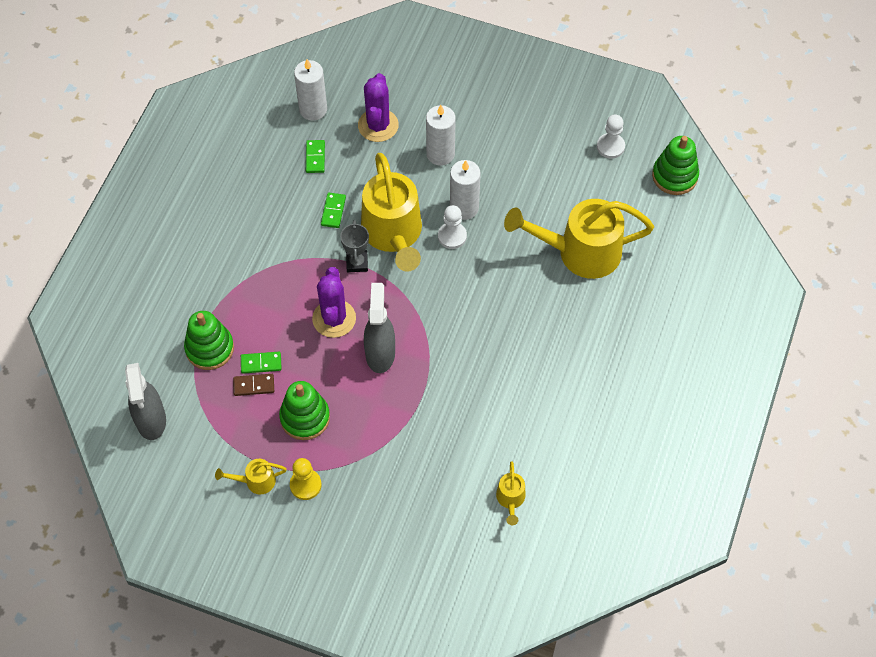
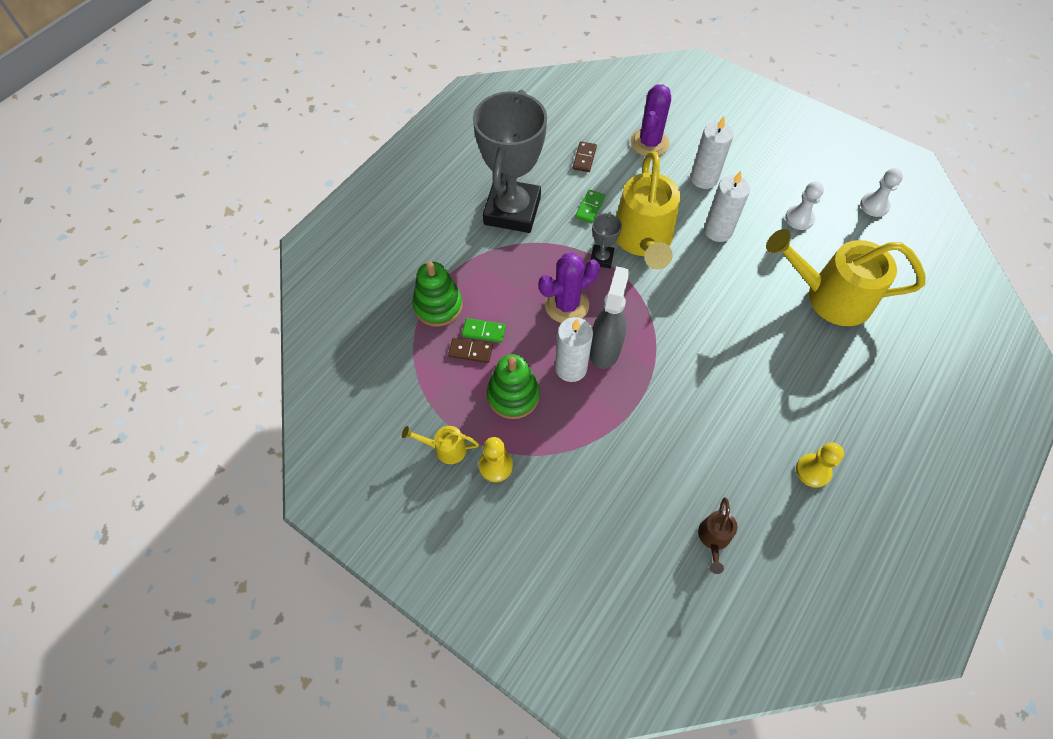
camera: 15 degrees right, 0 degrees up
(151, 420) = (360, 361): grey spray bottle -> none
(256, 232) = (512, 211): none -> grey trophy
(313, 109) = (592, 118): white candle -> white candle (571, 368)
(315, 157) = (584, 158): green domino -> brown domino
(334, 318) = (566, 305): purple cactus -> purple cactus turned 45 degrees clockwise
(452, 236) = (701, 254): white pawn -> white pawn (799, 218)
(510, 500) = (713, 539): yellow watering can -> brown watering can
(587, 420) = (813, 471): none -> yellow pawn
(674, 176) = (938, 246): green stacking toy -> none

